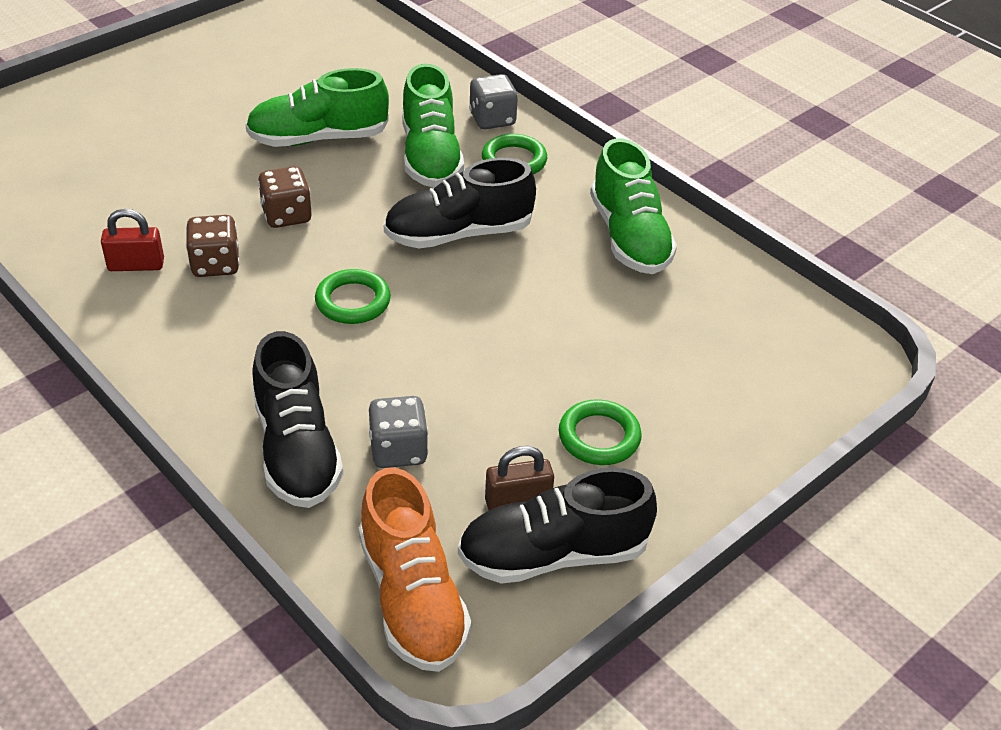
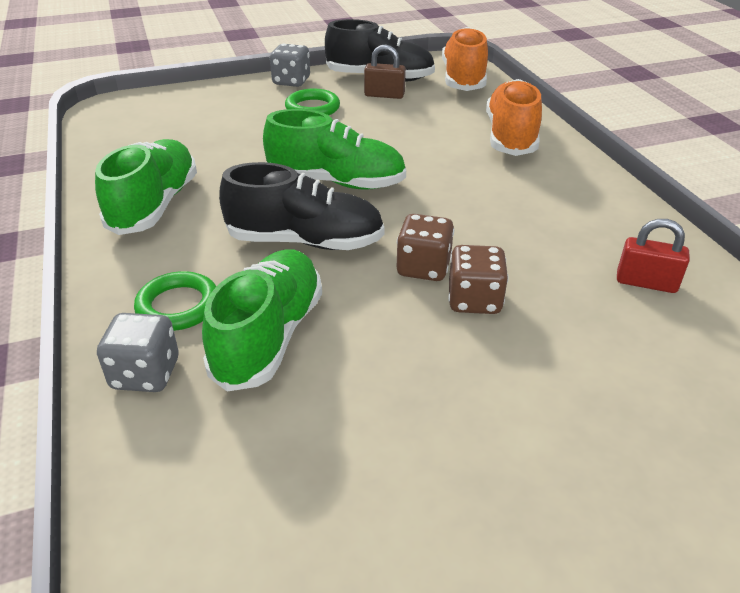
camera: 155 degrees left, 5 degrees down
(215, 264) = (560, 265): brown dice -> brown dice (423, 268)
(297, 450) = (510, 136): black shoe -> orange shoe
(318, 138) = (398, 404): green shoe -> green shoe (336, 182)
(353, 301) = (436, 208): green ring -> none
(398, 450) = (443, 125): grey dice -> grey dice (291, 81)

